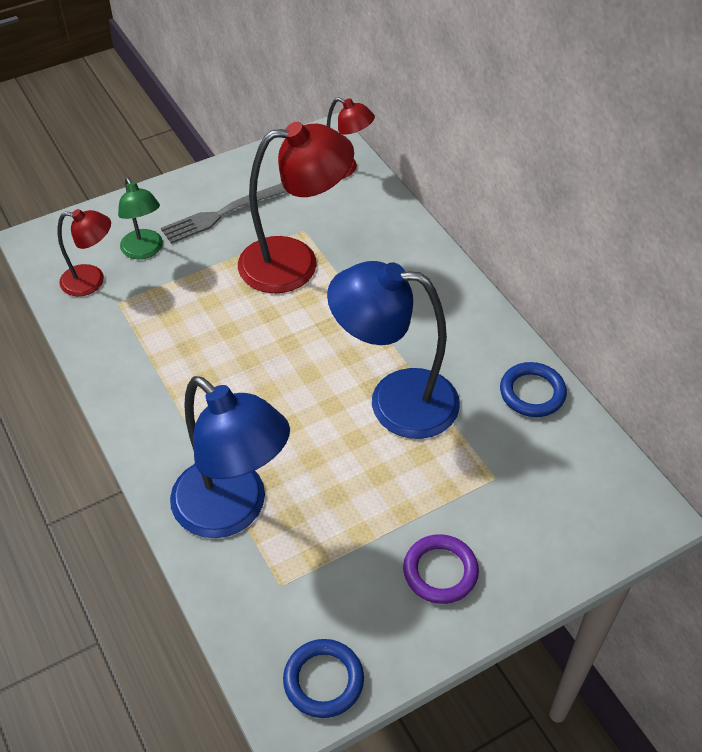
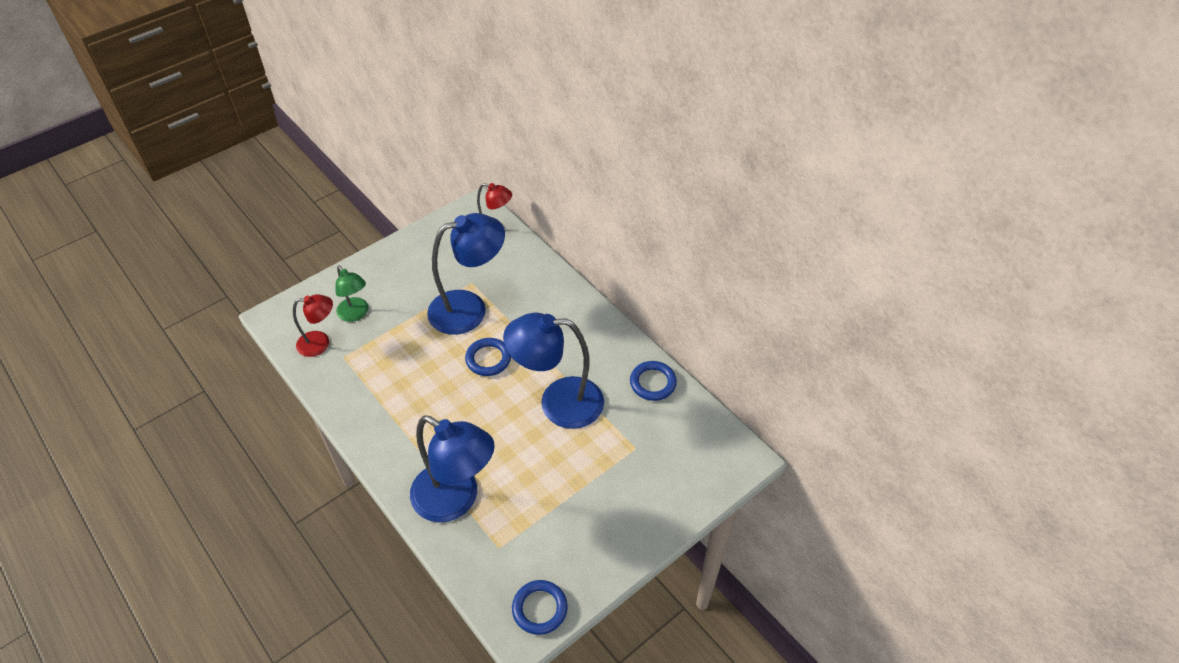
camera: 10 degrees left, 0 degrees up
(220, 215) = (407, 278): grey fork -> none
(295, 263) = (469, 309): red lamp -> blue lamp
(309, 330) = (488, 359): none -> blue ring
(440, 571) = (607, 520): purple ring -> none

